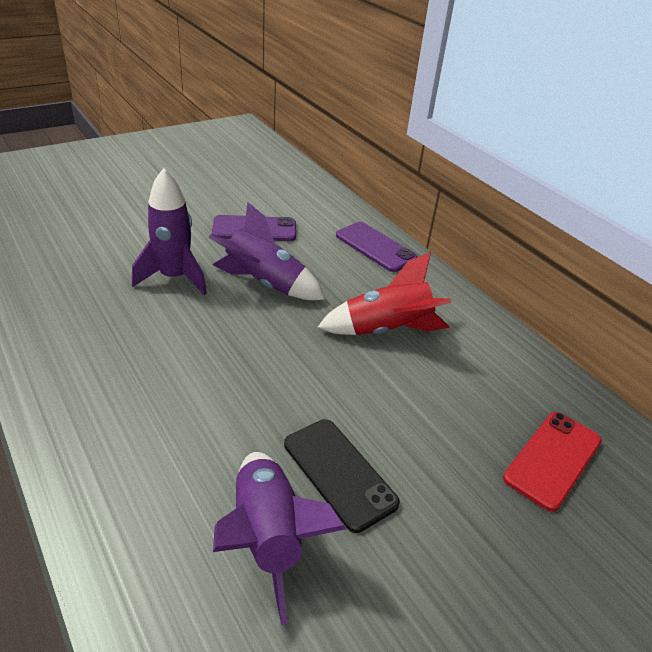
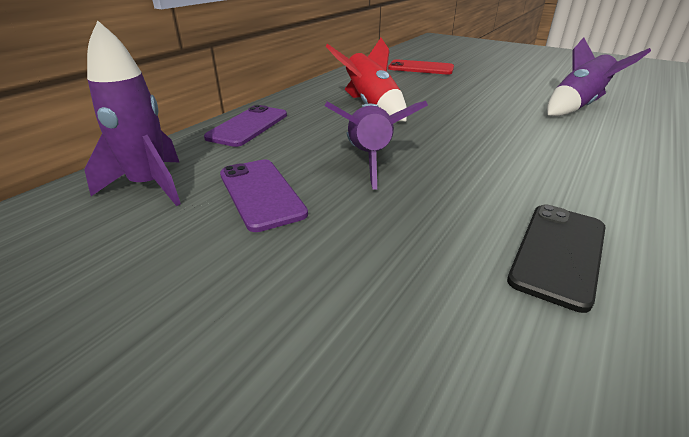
camera: 110 degrees left, 5 degrees down
(174, 278) = (425, 211): purple rocket -> purple rocket (150, 186)
(339, 473) = (512, 100): black phone -> black phone (559, 253)

